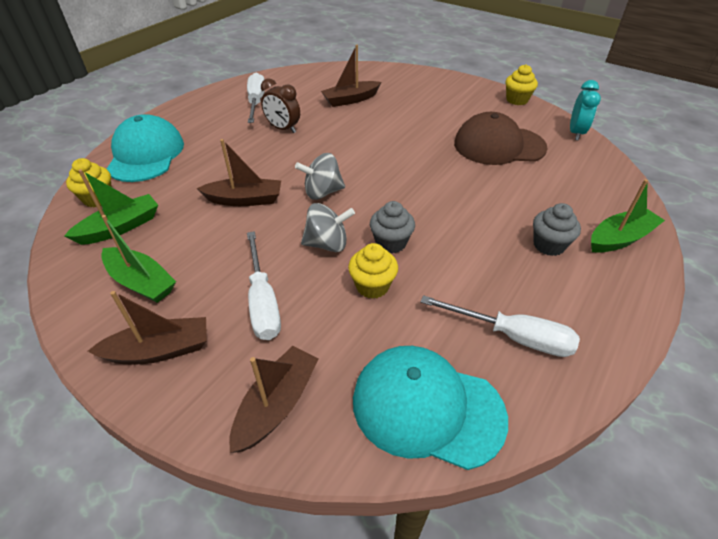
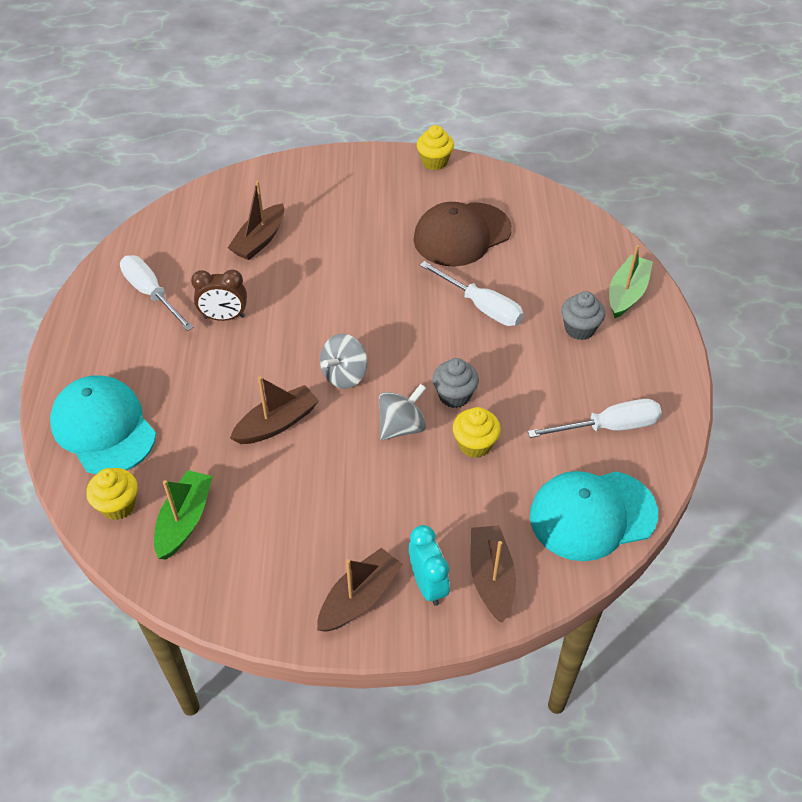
camera: 35 degrees left, 5 degrees up
(141, 282) = (274, 556): green boat -> none
(263, 302) = (400, 510): white screwdriver -> white screwdriver (481, 306)
(576, 133) = (519, 184): turquoise clock -> turquoise clock (428, 585)

